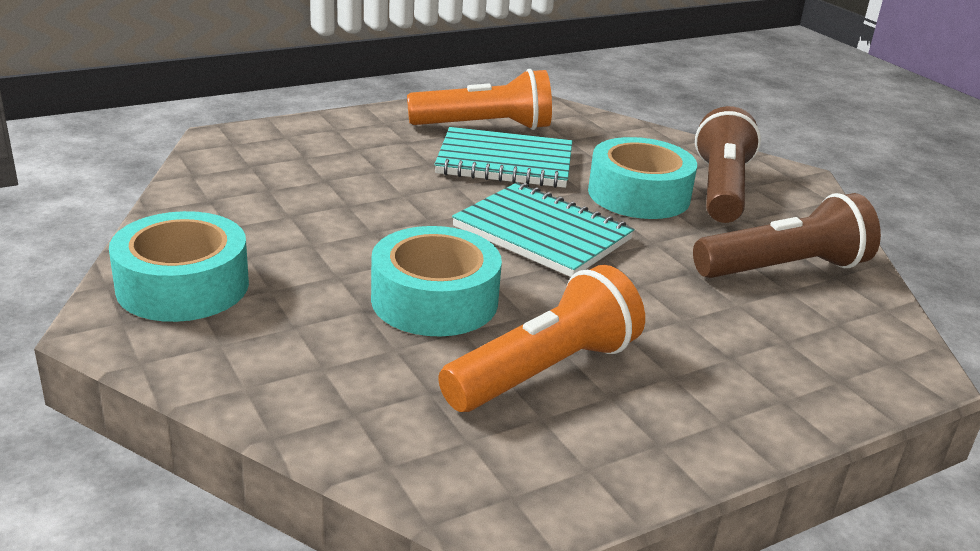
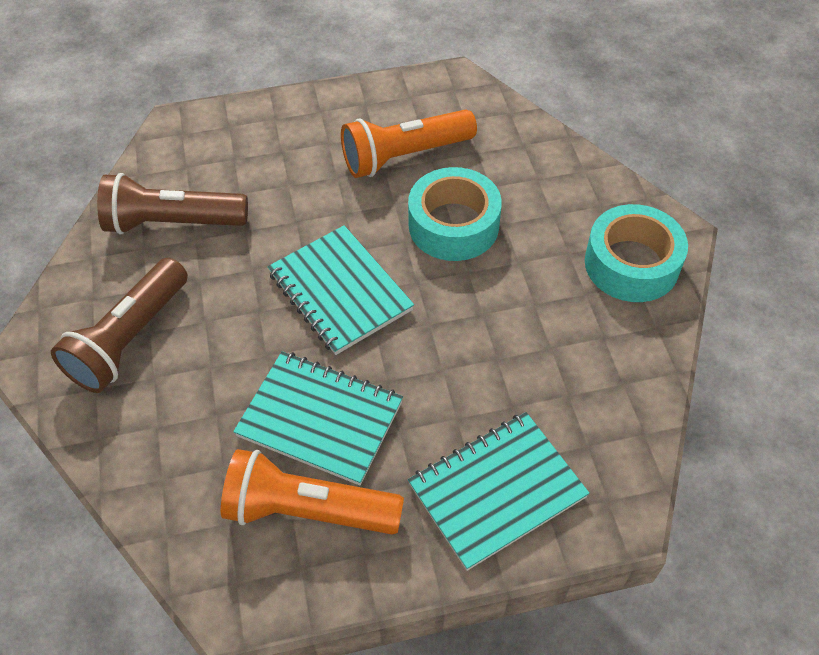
camera: 160 degrees left, 25 degrees up
(332, 141) = (496, 490): none -> turquoise notebook
(639, 195) = (218, 339): turquoise tape -> none

